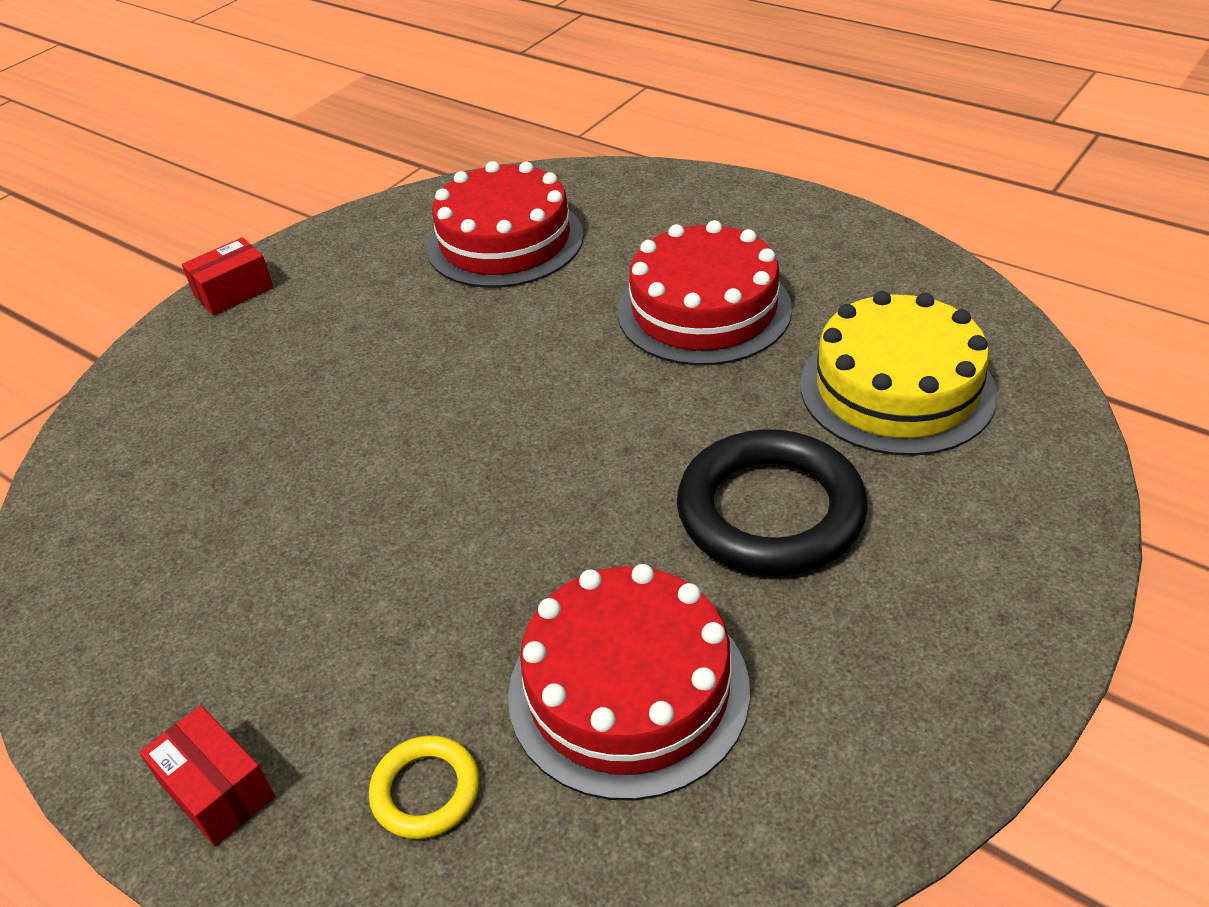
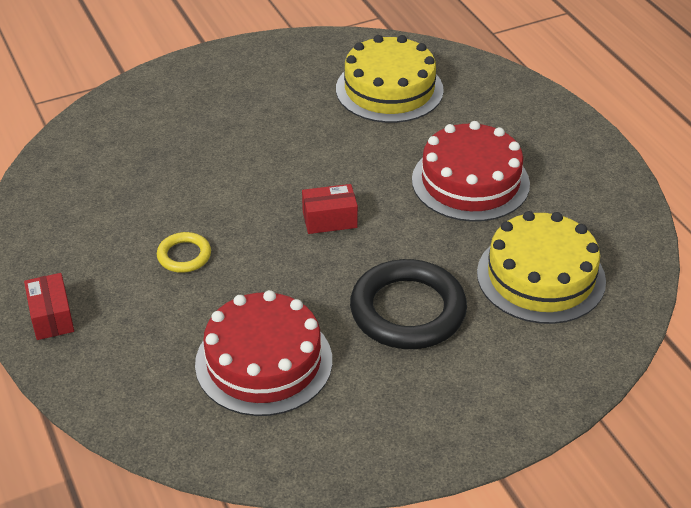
camera: 25 degrees right, 0 degrees up
(234, 292) = (216, 60): red box -> red box (329, 219)
(426, 791) = (139, 361): yellow ring -> yellow ring (184, 255)
(505, 241) = (389, 89): red cake -> yellow cake

